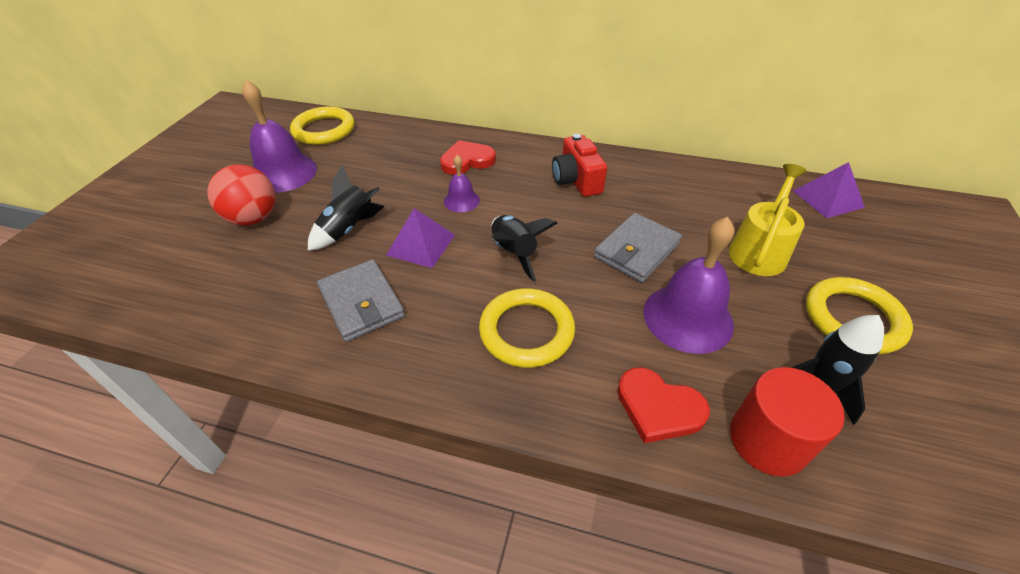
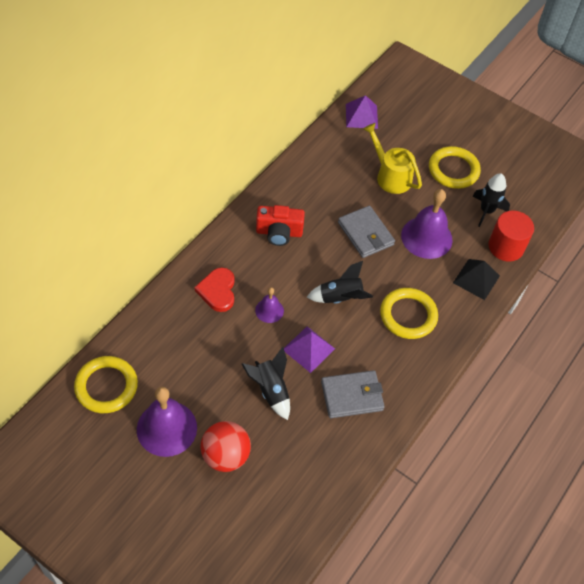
camera: 75 degrees left, 10 degrees up
(658, 408) = (476, 279): red heart -> black pyramid

